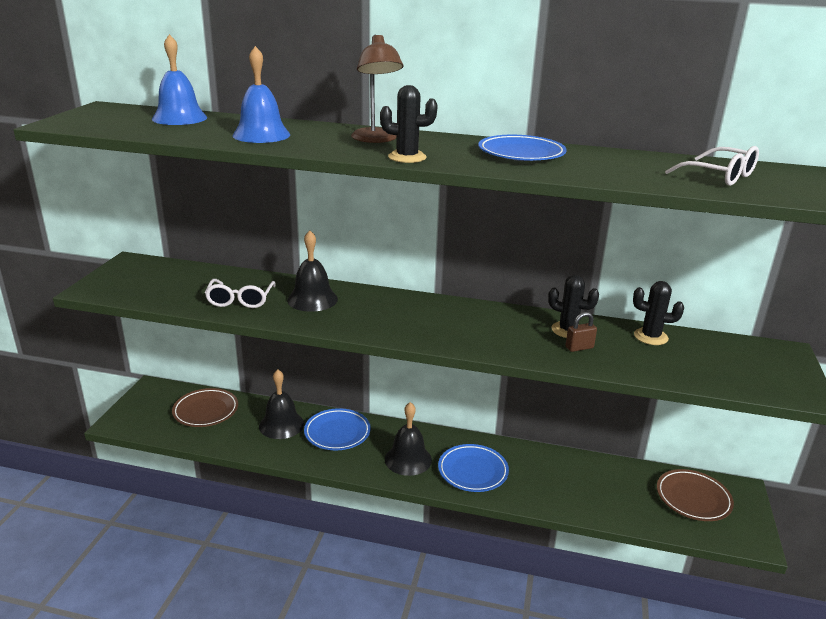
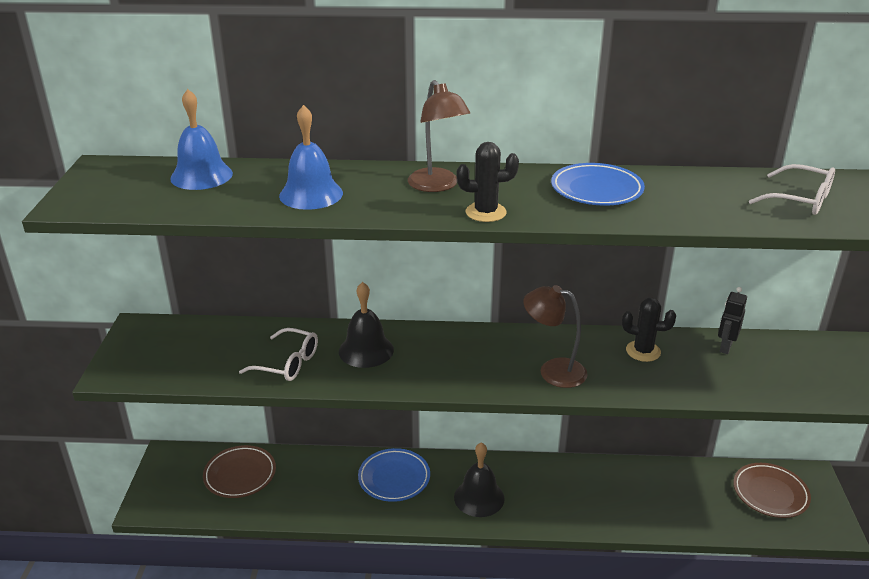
camera: 10 degrees left, 5 degrees up
(240, 300) = (288, 363): white glasses -> white glasses turned 60 degrees counterclockwise
(281, 425) = (330, 478): black bell -> none
(473, 471) = (549, 500): blue plate -> none
(475, 334) = (553, 371): none -> brown lamp
(579, 347) = (661, 372): brown padlock -> none
(650, 337) = (725, 347): black cactus -> black robot

